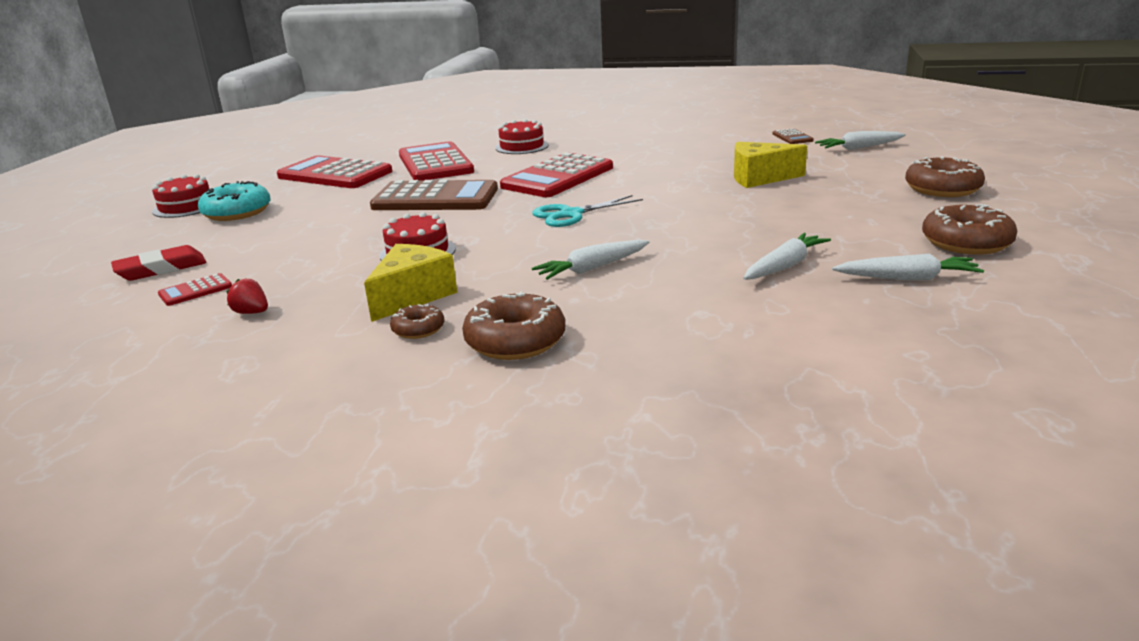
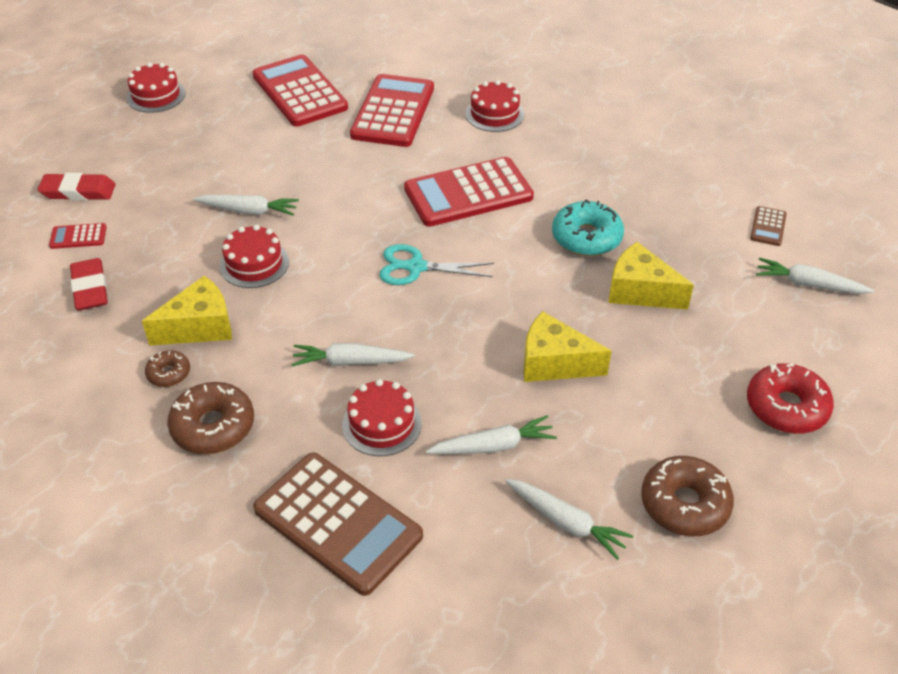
camera: 30 degrees right, 20 degrees up
(237, 212) = (183, 125): turquoise donut -> turquoise donut (586, 237)
(252, 313) = (90, 288): red strawberry -> red eraser
(370, 231) = (249, 211): none -> white carrot
(435, 198) = (339, 180): brown calculator -> brown calculator (337, 523)
(674, 287) = (382, 424): none -> red cake
(757, 220) = (554, 363): none -> yellow cheese
(942, 189) = (786, 407): brown donut -> red donut

